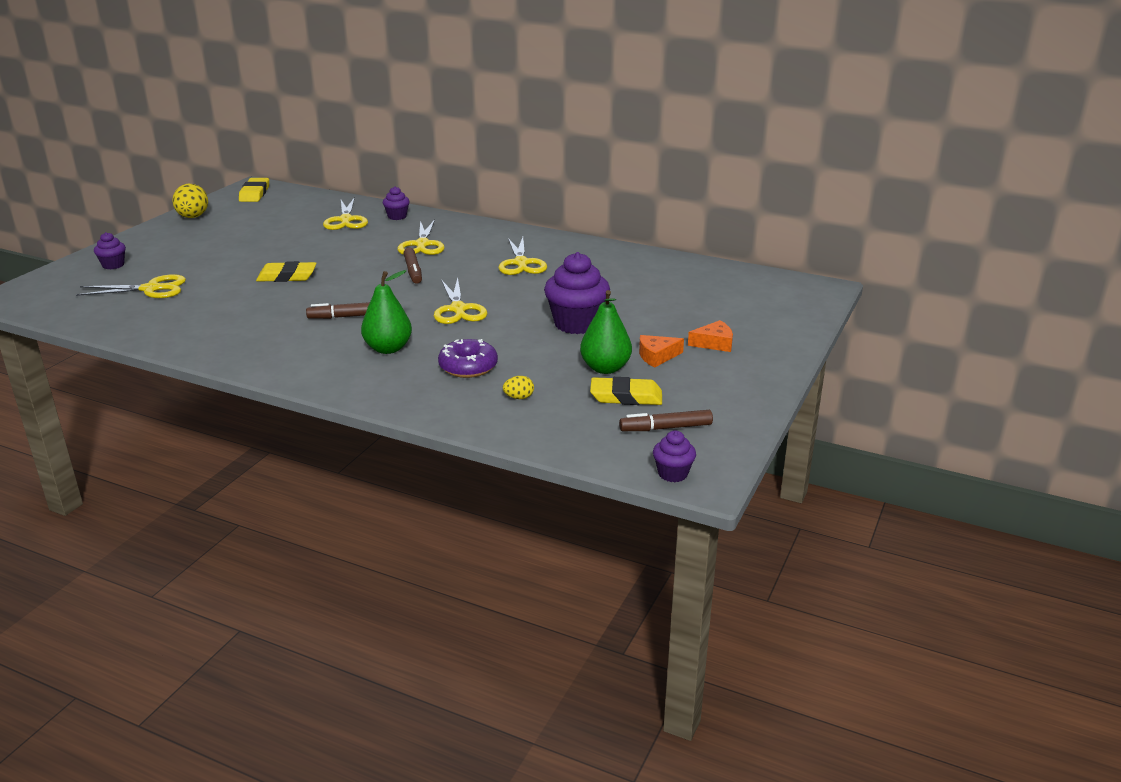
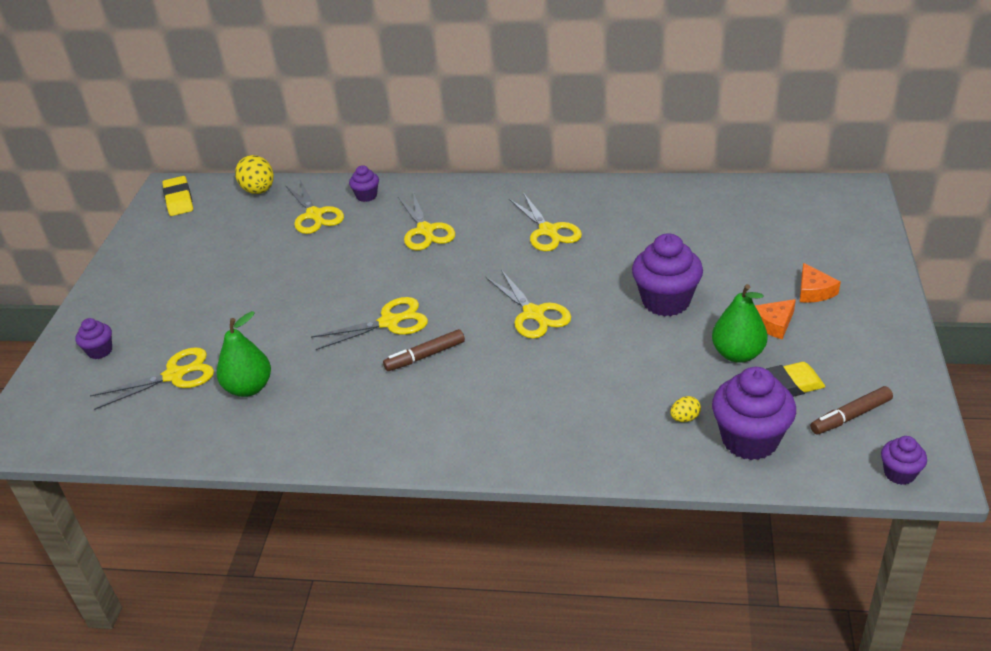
camera: 15 degrees left, 10 degrees up
(193, 217) = (135, 253): yellow egg -> yellow egg (259, 191)
(287, 276) = (314, 315): yellow eraser -> none
(340, 292) = (390, 322): none -> yellow scissors
(388, 348) = (503, 389): green pear -> green pear (249, 388)
(413, 271) = (445, 271): brown marker -> none
(468, 367) = (604, 391): purple donut -> none
(561, 423) = (750, 440): none -> purple cupcake
(714, 343) = (814, 291): orange cheese -> orange cheese turned 105 degrees clockwise

